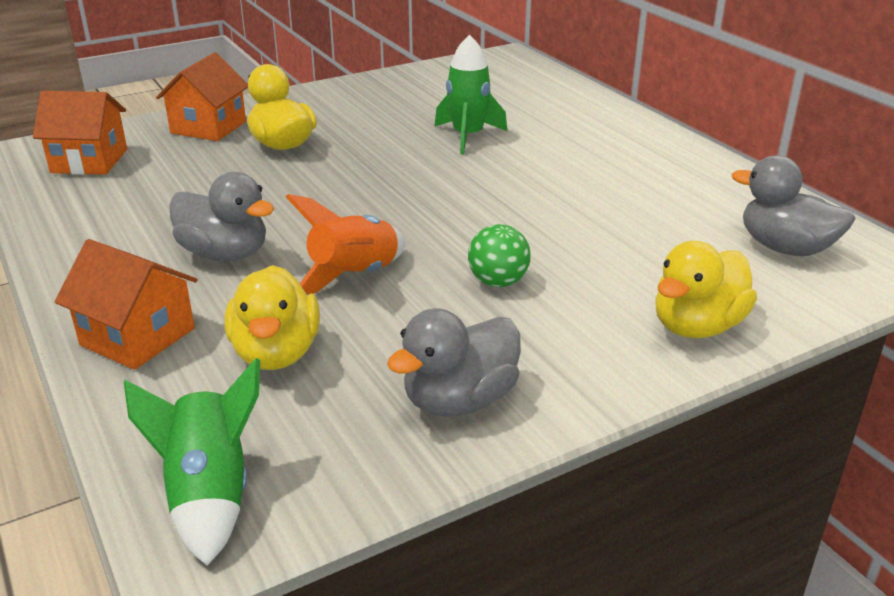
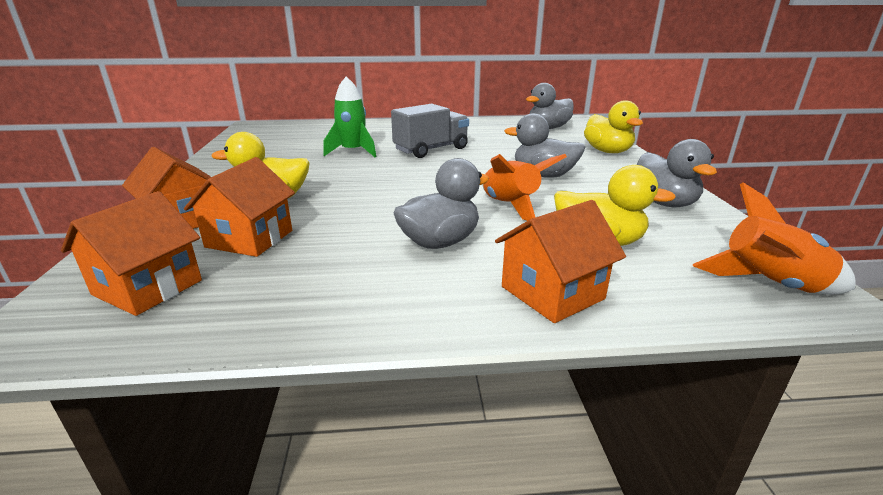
camera: 65 degrees left, 5 degrees down
(187, 166) = (250, 239): none -> orange house
(209, 495) = (770, 285): green rocket -> orange rocket
(498, 282) = (543, 175): green ball -> grey duck
(532, 179) = (431, 149): none -> grey truck

